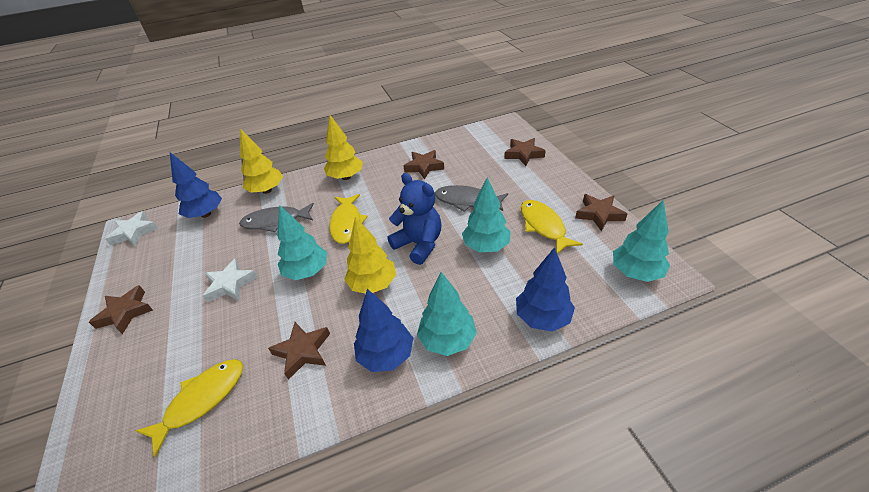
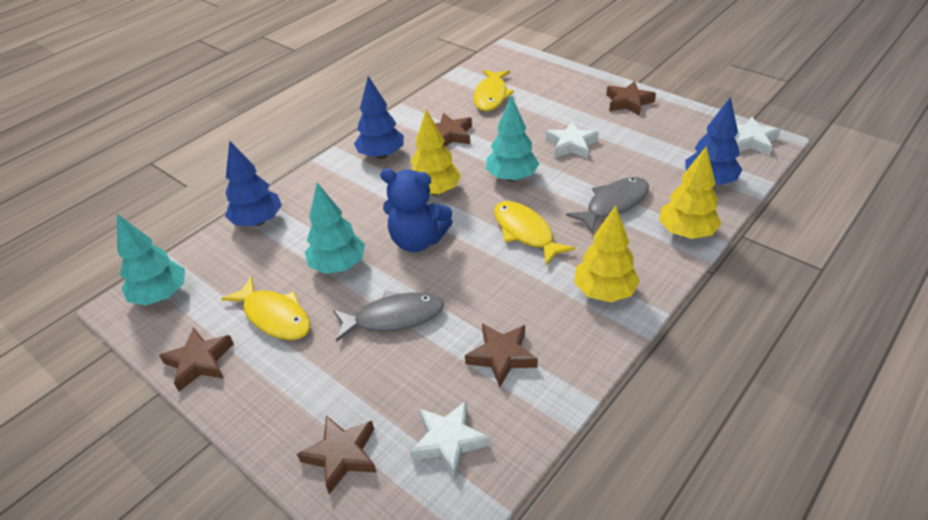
camera: 150 degrees right, 0 degrees up
(447, 340) = (337, 179): turquoise tree -> none
(472, 146) = (448, 441): none -> white star

